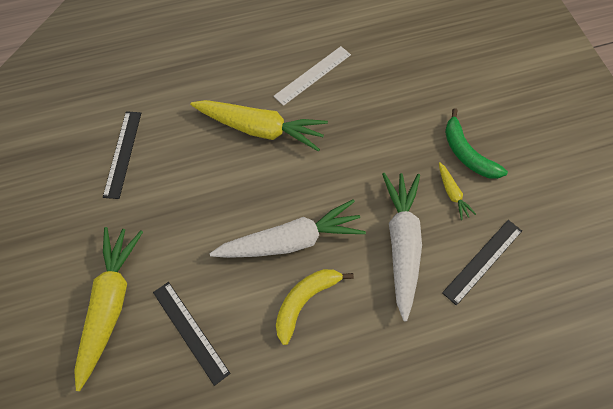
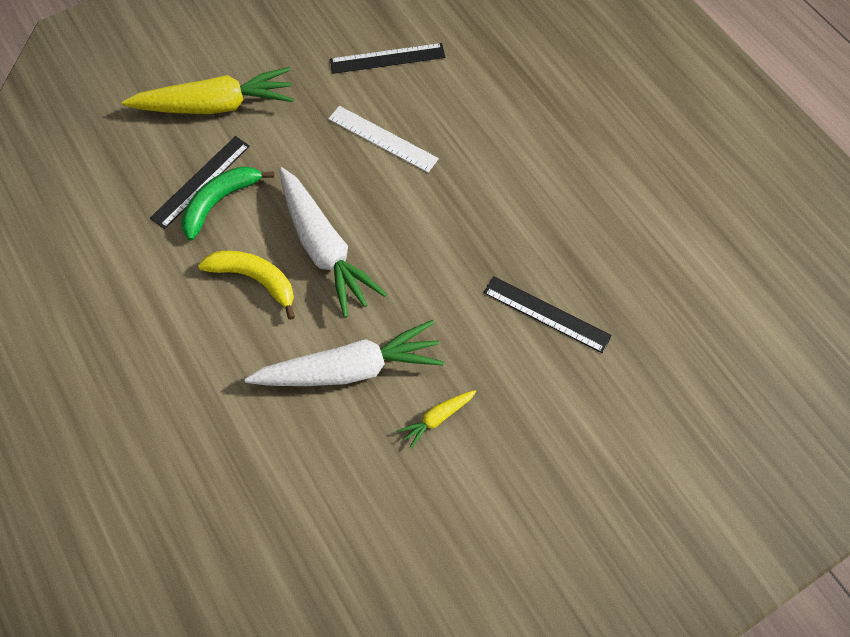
camera: 75 degrees right, 0 degrees up
(260, 129) = (463, 179): yellow carrot -> none
(313, 75) = (564, 216): white ruler -> white ruler (382, 139)
(467, 153) = (505, 428): green banana -> green banana (220, 202)
(483, 261) = (349, 470): black ruler -> black ruler (546, 314)

